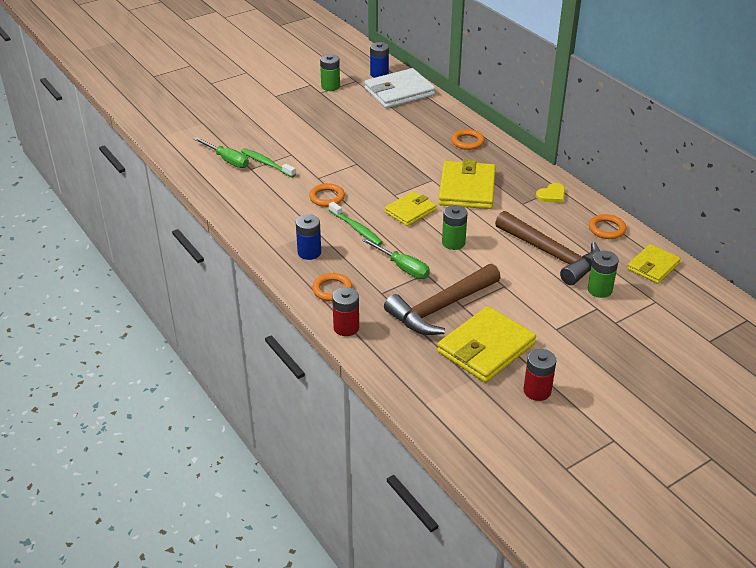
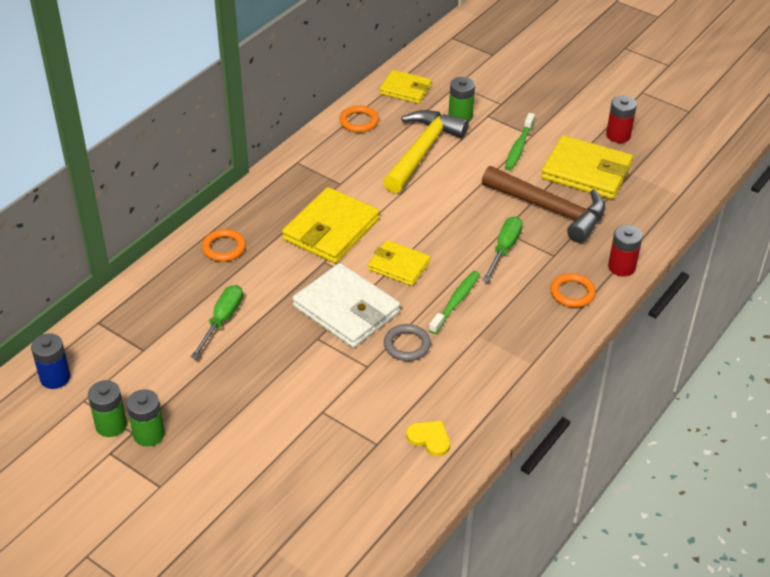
camera: 110 degrees left, 5 degrees up
(227, 160) = (367, 478): green screwdriver -> green screwdriver (222, 320)
(266, 163) = (357, 430): green toothbrush -> green toothbrush (519, 147)
(309, 252) = (522, 329): blue battery -> none
(327, 197) = (407, 345): orange ring -> grey ring
(399, 92) = (108, 341): white wallet -> white wallet (346, 309)
(453, 243) = (440, 221): green battery -> green battery (149, 434)
(467, 189) = (331, 229): yellow wallet -> yellow wallet turned 45 degrees counterclockwise
(551, 195) = (313, 165): yellow heart -> yellow heart (429, 438)
(551, 255) = (422, 151): brown hammer -> yellow hammer

